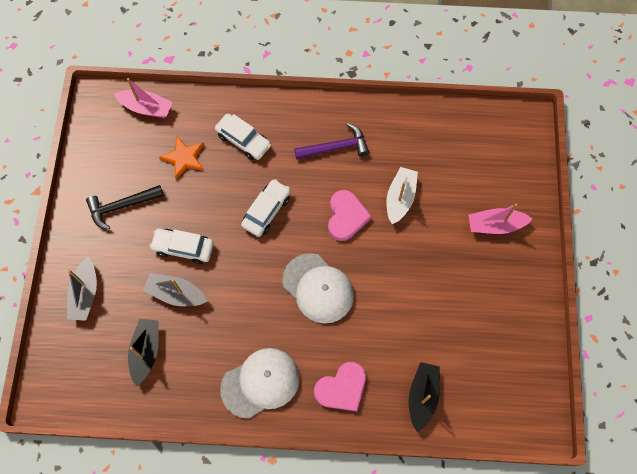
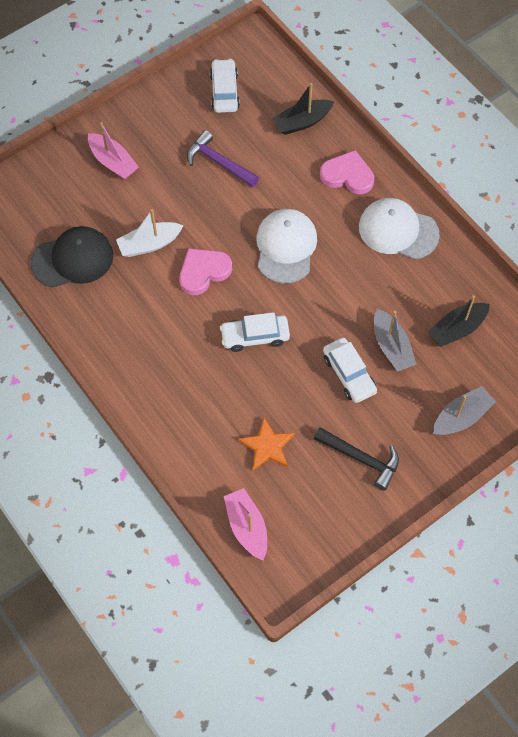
camera: 130 degrees left, 5 degrees down
(243, 140) = (204, 410): white car -> white car (224, 91)
(335, 147) = (143, 328): purple hammer -> purple hammer (218, 162)
(429, 142) = (73, 259): none -> black cap

